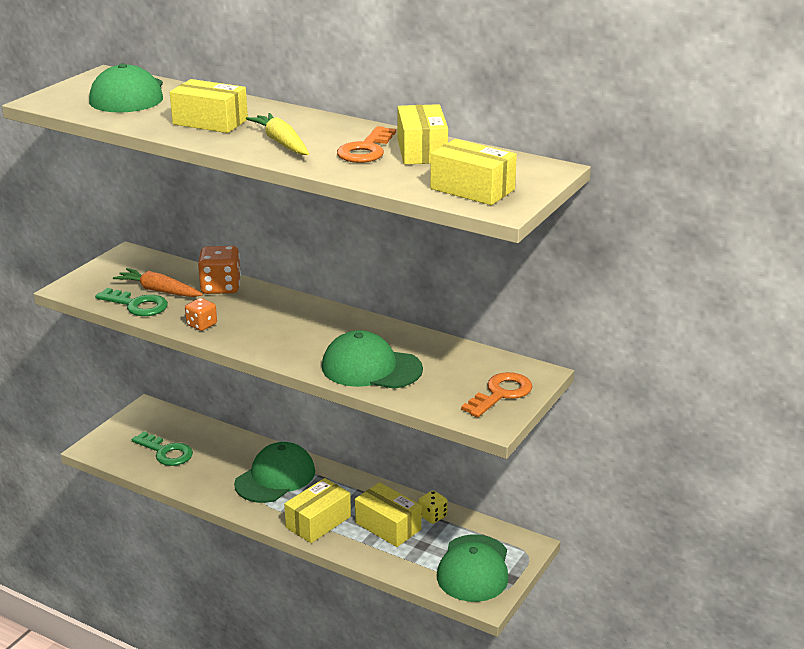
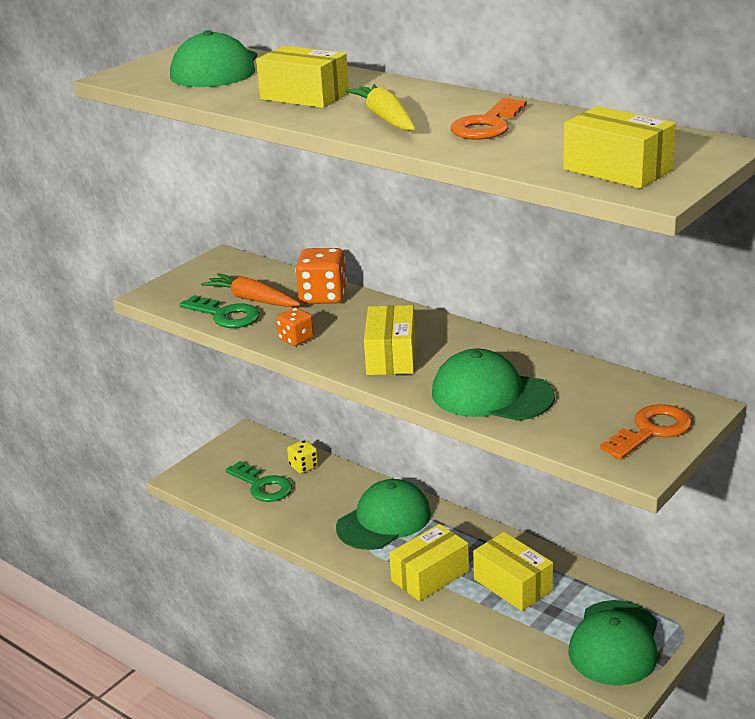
camera: 10 degrees right, 0 degrees up
(422, 151) = (556, 126): yellow box -> yellow box (391, 356)
(432, 516) = (567, 575): yellow dice -> yellow dice (303, 466)

